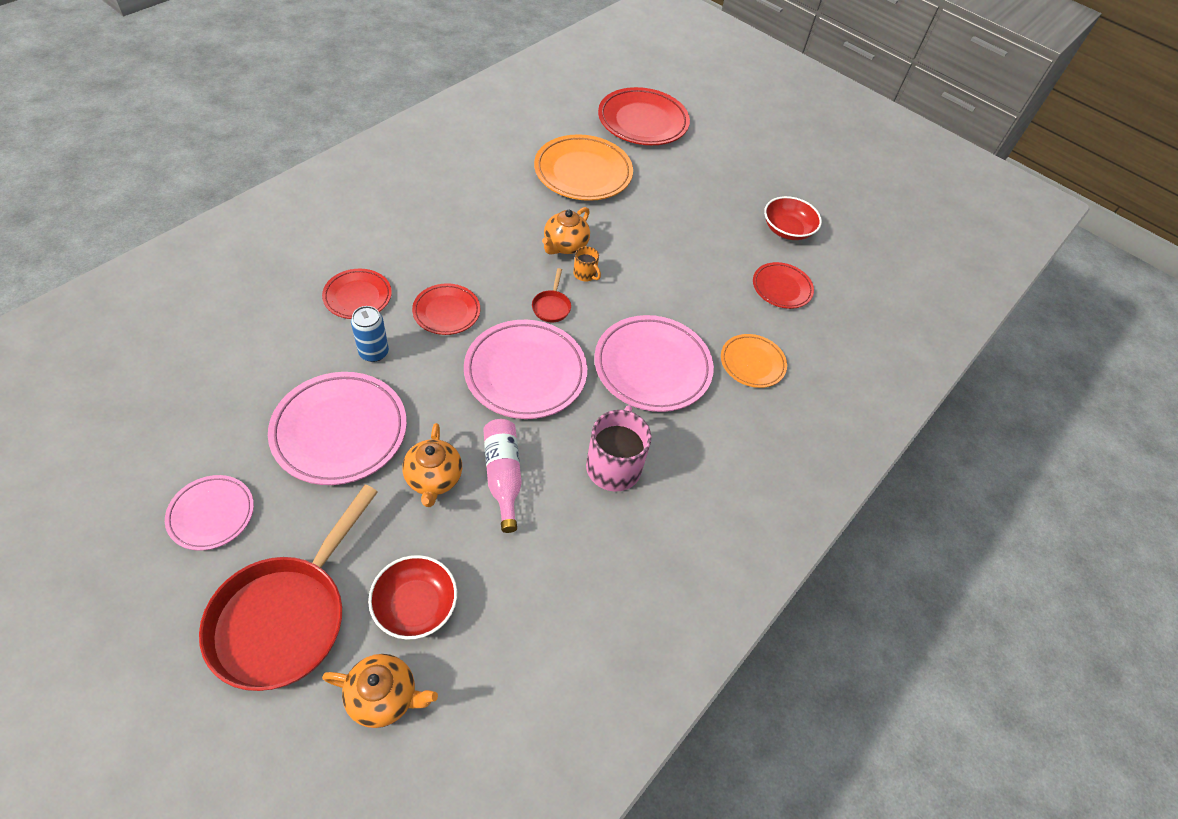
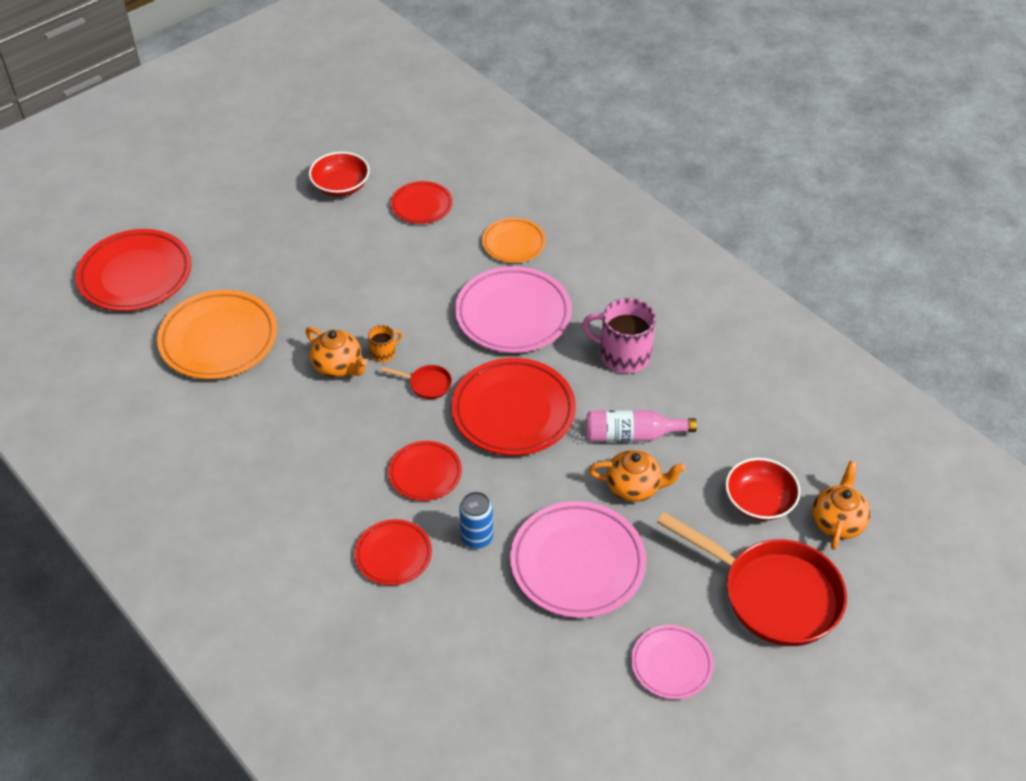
camera: 75 degrees left, 5 degrees down
(525, 373) = (513, 411): pink plate -> red plate

